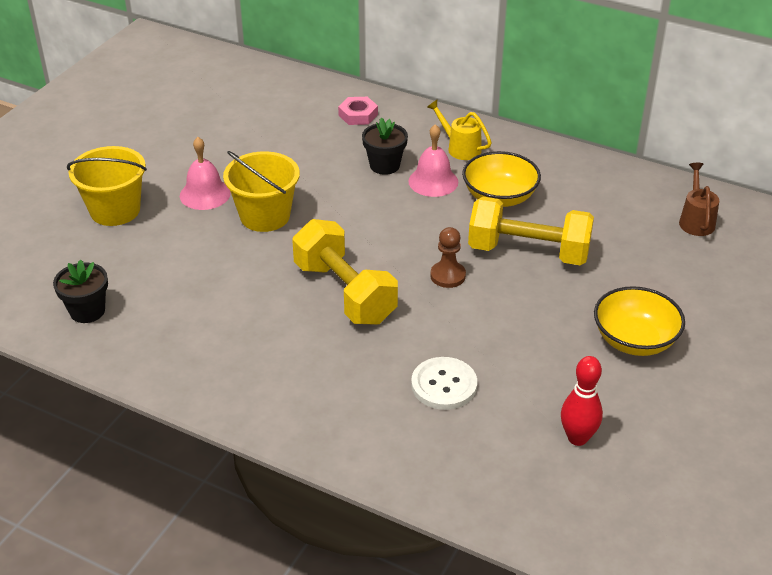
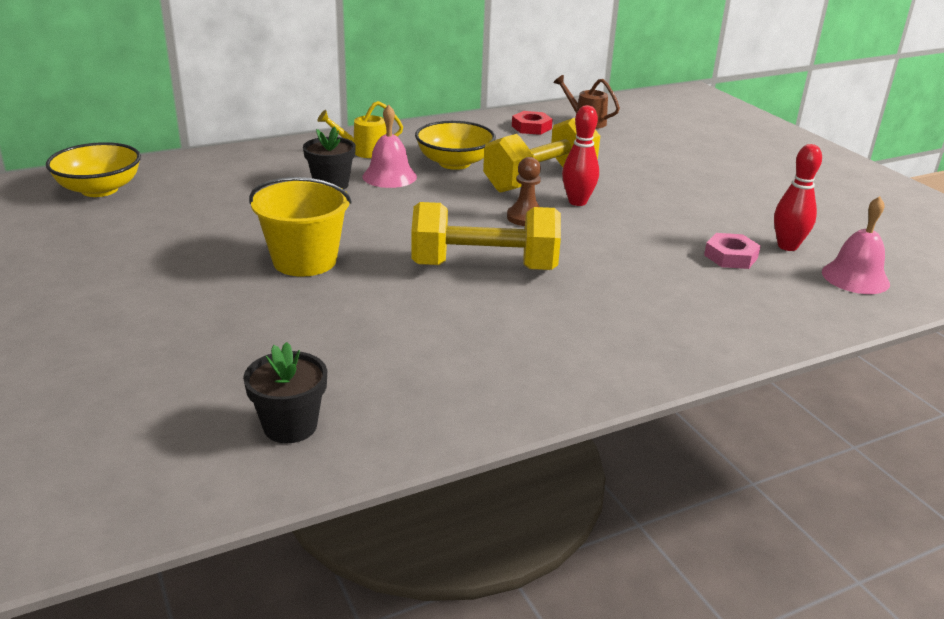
camera: 55 degrees left, 10 degrees down
(115, 210) = (134, 339): yellow bucket -> none
(205, 194) = (210, 277): pink bell -> pink bell (855, 277)
(358, 115) = (236, 168): pink nut -> pink nut (730, 256)
(444, 385) = (668, 272): white button -> none
(511, 289) = (577, 202): none -> red bowling pin
(633, 199) = (531, 127): none -> red nut
(634, 340) = (694, 187): yellow bowl -> yellow bowl (99, 189)

